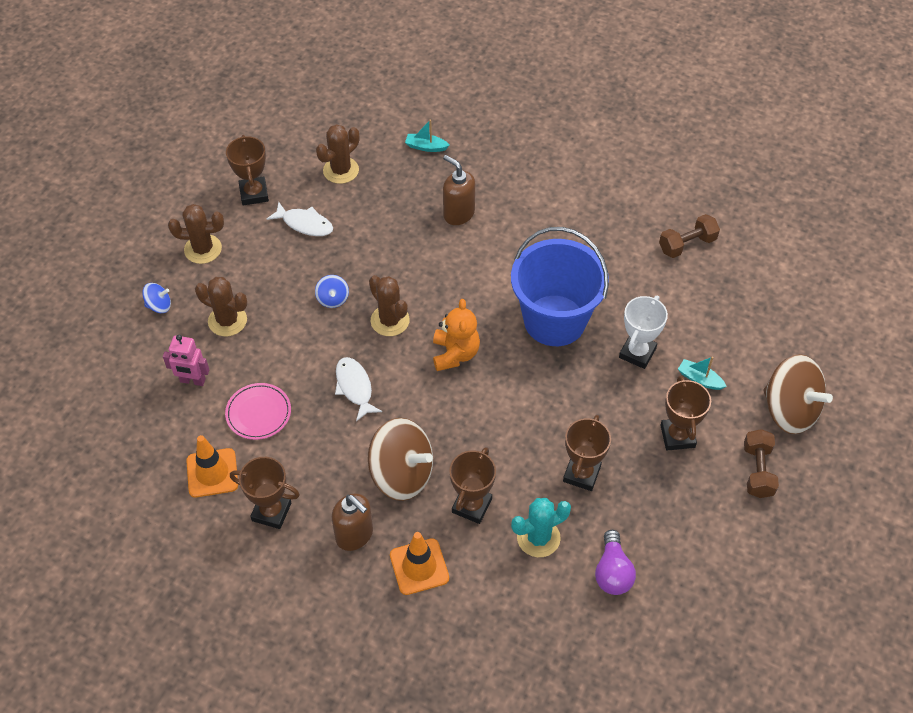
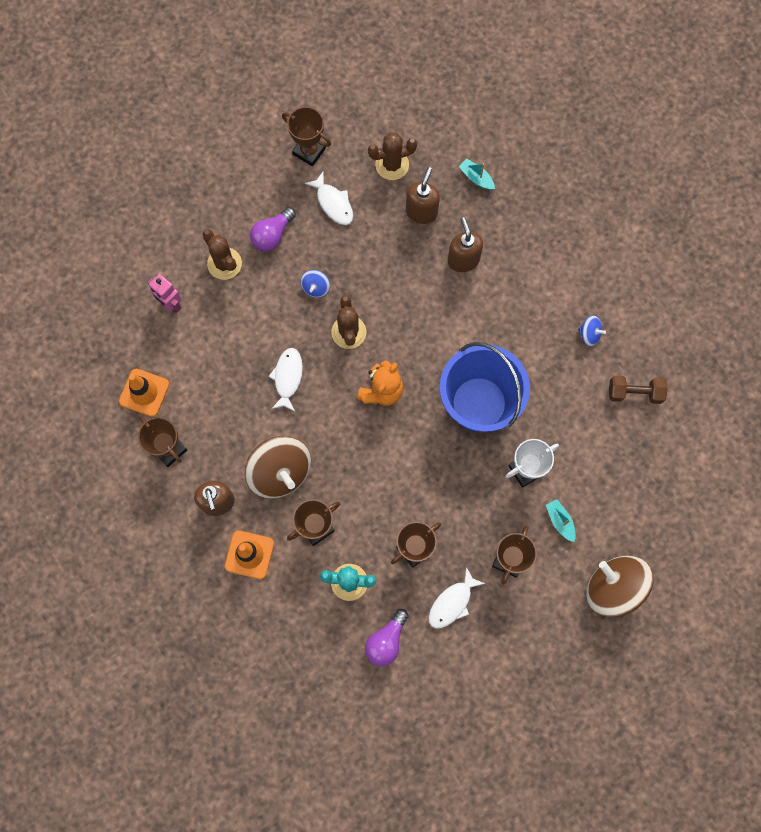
camera: 30 degrees right, 20 degrees up
(159, 305) = (180, 221): blue spinning top -> blue spinning top (589, 334)
(203, 249) = (240, 185): brown cactus -> none
(254, 194) = (309, 151): brown trophy -> brown trophy turned 75 degrees counterclockwise
(258, 413) = (204, 360): pink plate -> none
(261, 275) = (272, 235): none -> purple light bulb
(393, 194) = (421, 212): none -> brown soap dispenser
(652, 502) = (452, 603): none -> white fish
(757, 471) = (551, 624): brown dumbbell -> none
(789, 410) = (613, 588): brown spinning top -> brown spinning top turned 150 degrees clockwise

